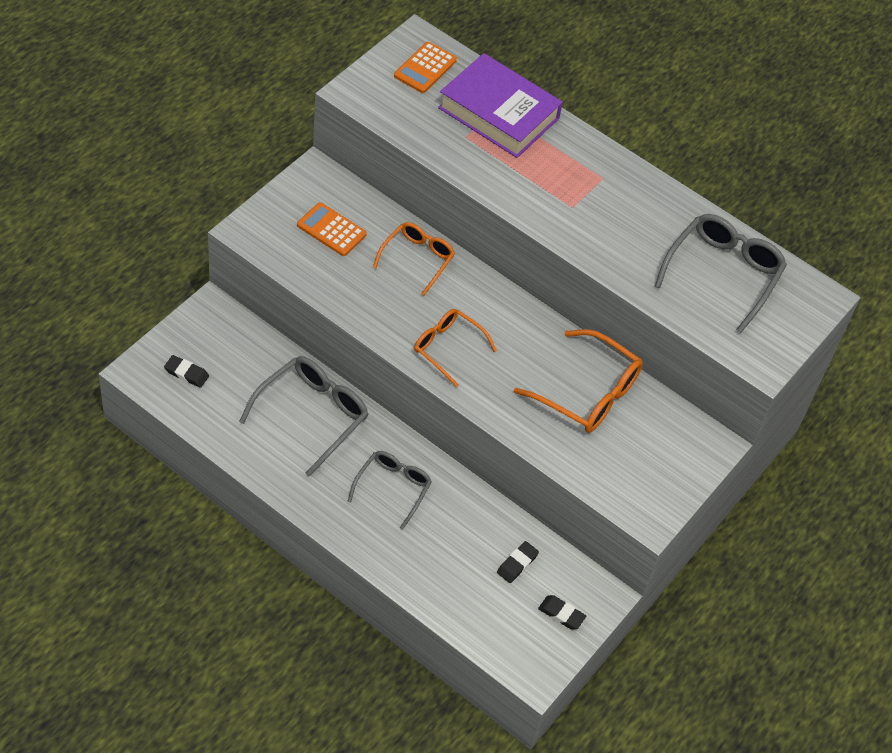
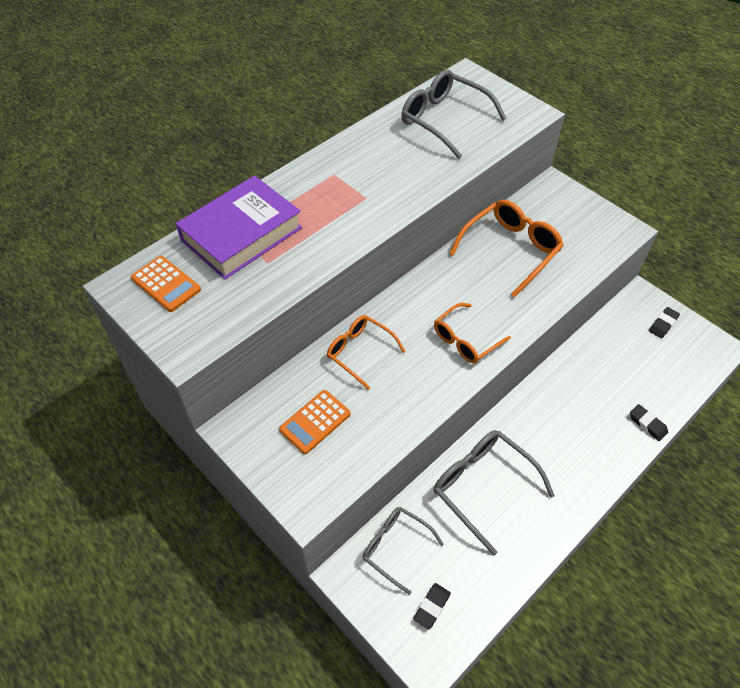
camera: 75 degrees left, 0 degrees up
(393, 488) = (559, 427): grey glasses -> grey glasses (395, 547)
(517, 564) = (622, 346): black eraser -> black eraser (647, 424)

